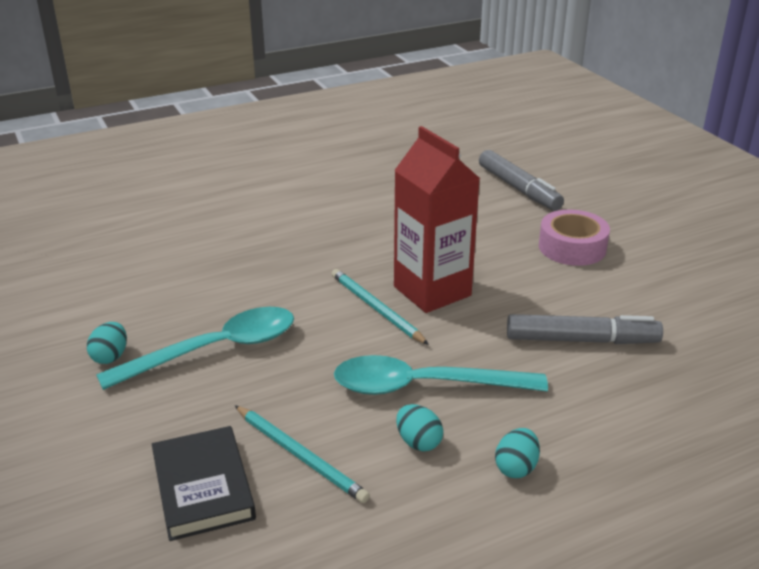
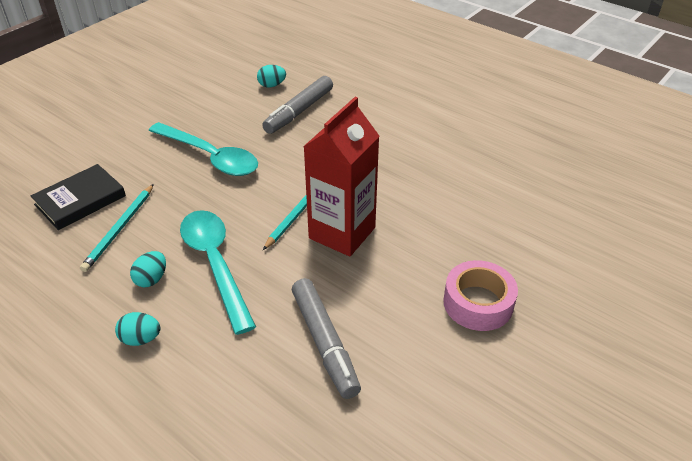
camera: 65 degrees right, 10 degrees up
(110, 356) = (184, 121): turquoise egg -> turquoise egg (272, 85)
(519, 189) = (559, 240): grey marker -> grey marker (299, 111)

